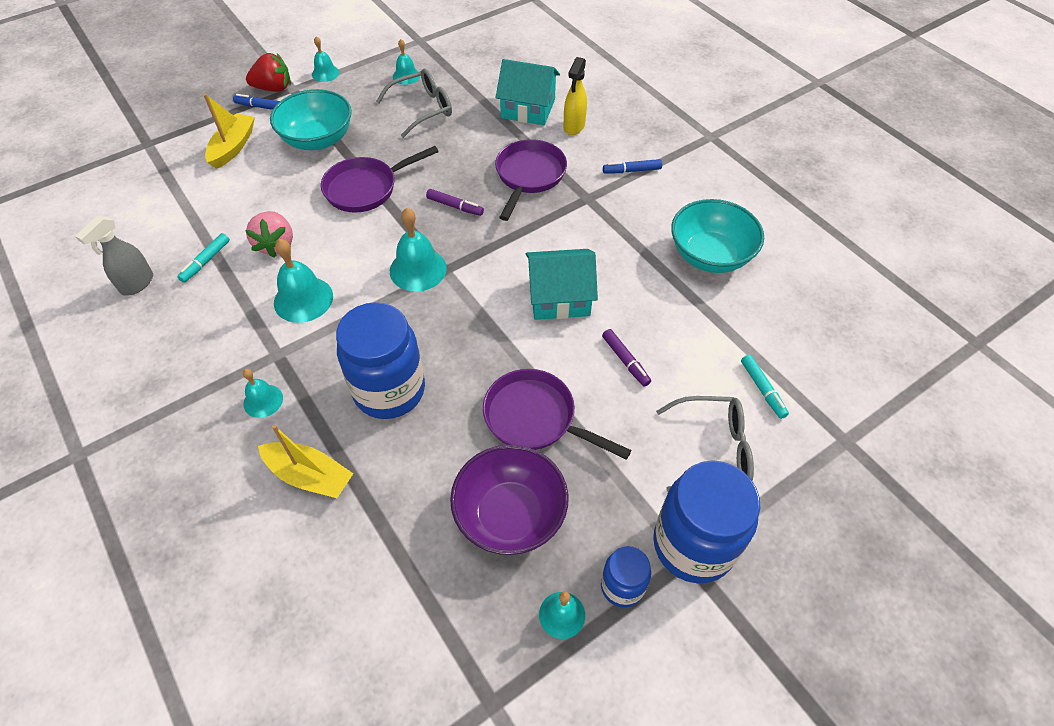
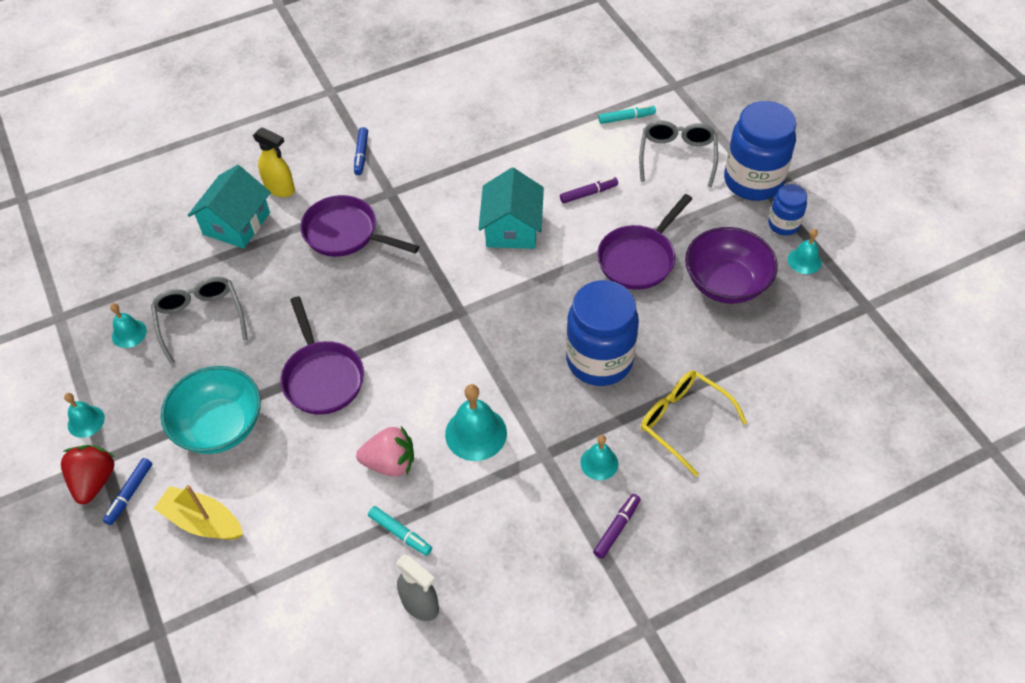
camera: 80 degrees left, 0 degrees up
(309, 476) = (683, 421): yellow boat -> yellow glasses
(418, 269) = (455, 333): turquoise bell -> none
(455, 206) = (373, 298): purple marker -> purple marker (616, 528)
(710, 255) = (484, 121): turquoise bowl -> none

